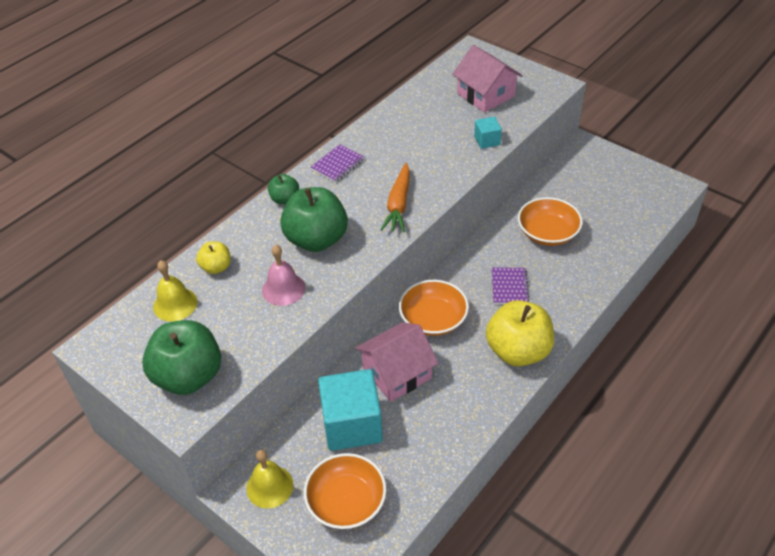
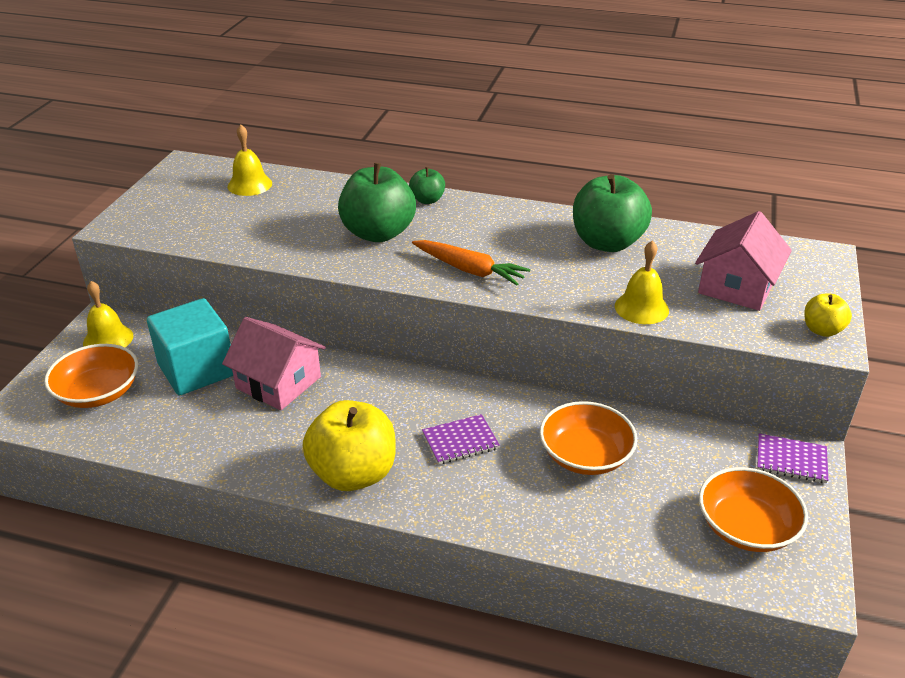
camera: 65 degrees right, 10 degrees down
(189, 376) = (164, 215): green apple -> green apple (607, 243)
(216, 267) = (307, 191): yellow apple -> yellow apple (822, 330)
(283, 289) = (296, 233): pink bell -> none
(337, 164) = (506, 216): purple notebook -> purple notebook (791, 460)
(398, 204) = (469, 270): orange carrot -> orange carrot turned 135 degrees counterclockwise
(433, 319) = (371, 389): orange bowl -> orange bowl (746, 527)
(487, 141) = (641, 308): turquoise cube -> yellow bell

